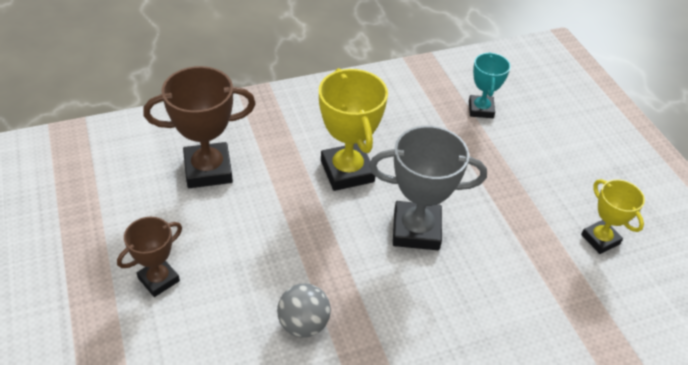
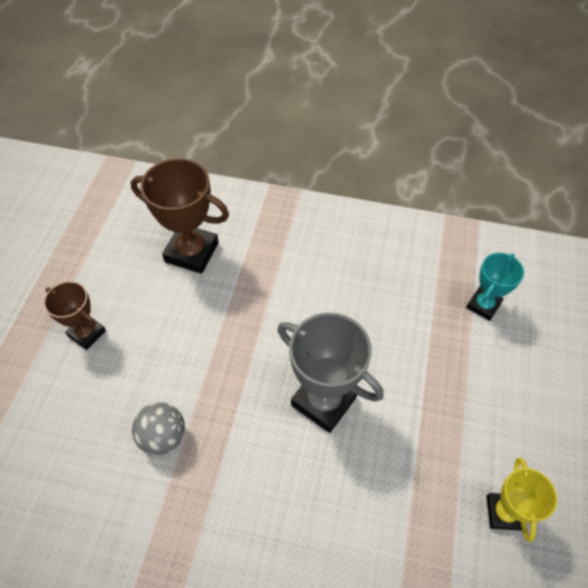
camera: 35 degrees right, 10 degrees up
(159, 279) = (87, 333): brown trophy -> brown trophy turned 45 degrees clockwise
(347, 171) = (305, 309): yellow trophy -> none

